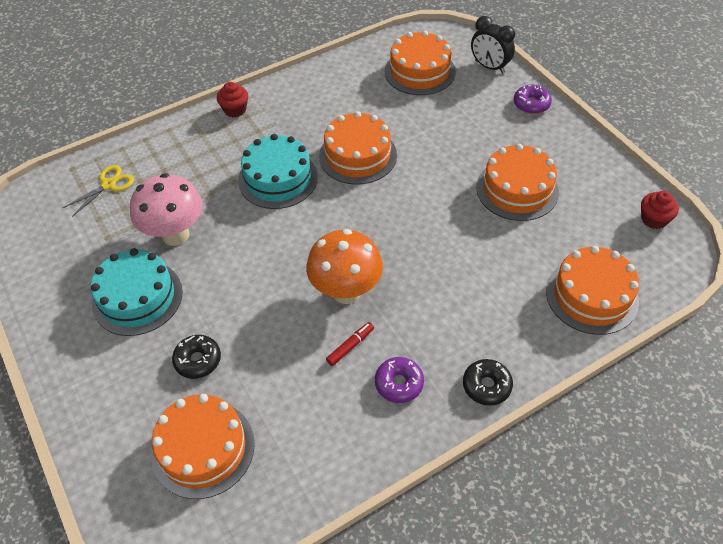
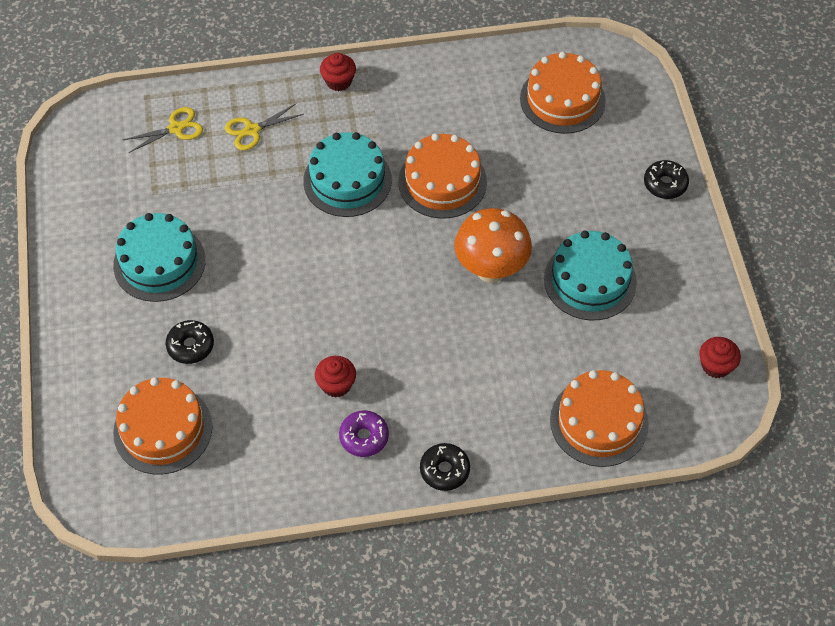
camera: 20 degrees right, 5 degrees up
(175, 235) = (220, 208): pink mushroom -> none
(177, 166) = (252, 130): none -> yellow scissors
(346, 291) = (358, 328): orange mushroom -> orange mushroom (491, 270)
(350, 346) = (336, 385): red marker -> red cupcake
(489, 67) = (645, 120): black clock -> none
(517, 189) = (590, 280): orange cake -> turquoise cake
(531, 104) = (665, 184): purple donut -> black donut

